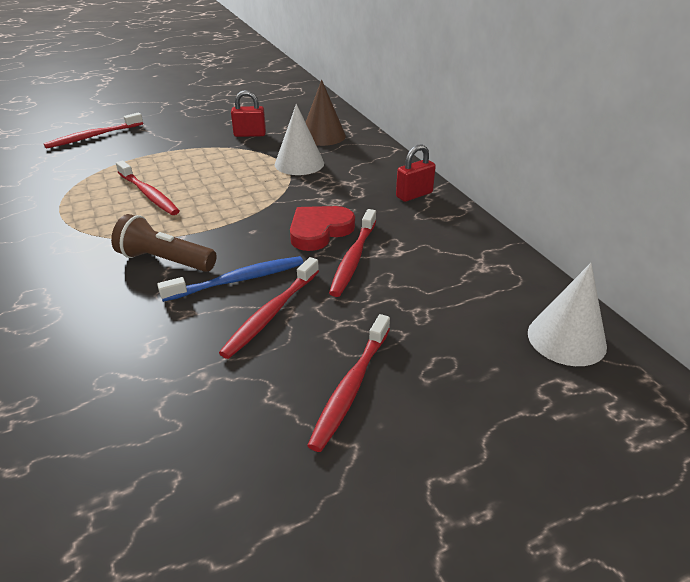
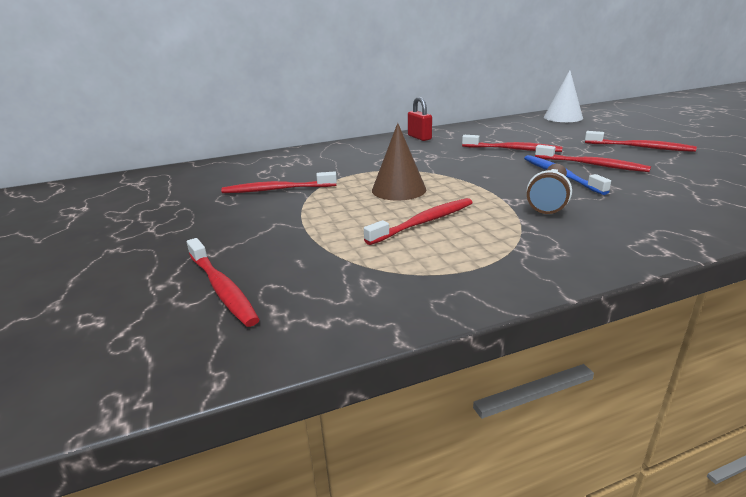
camera: 85 degrees left, 10 degrees down
(250, 134) = (277, 189): red padlock -> red toothbrush
(299, 163) = (359, 168): white cone -> none
(319, 231) = (479, 158): red heart -> none
(323, 136) = (298, 162): brown cone -> brown cone (398, 190)

